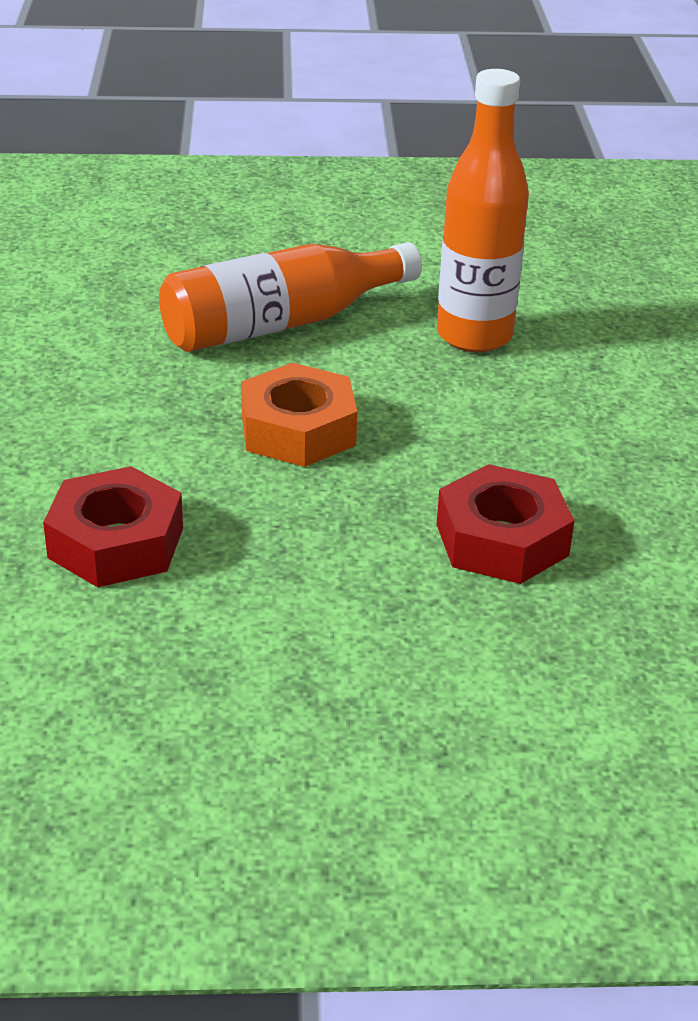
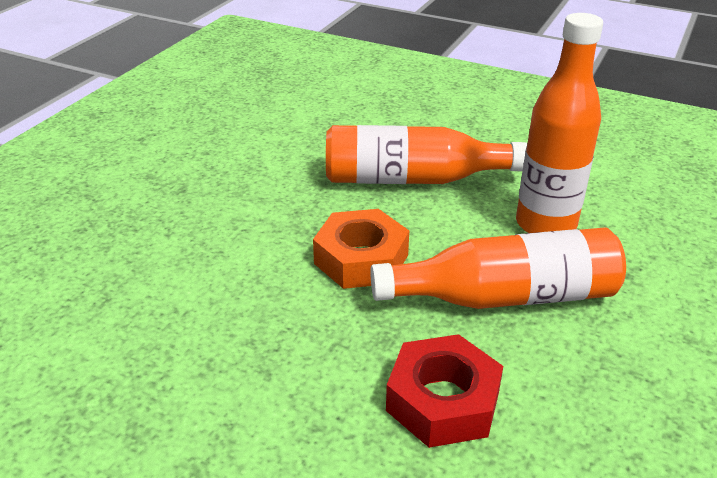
camera: 30 degrees right, 0 degrees up
(116, 543) = (175, 304): red nut -> none
(487, 423) = (505, 296): none -> orange bottle

